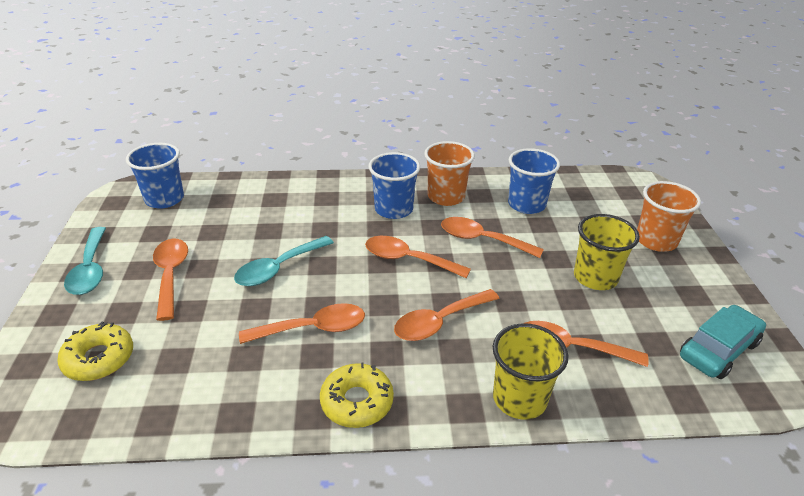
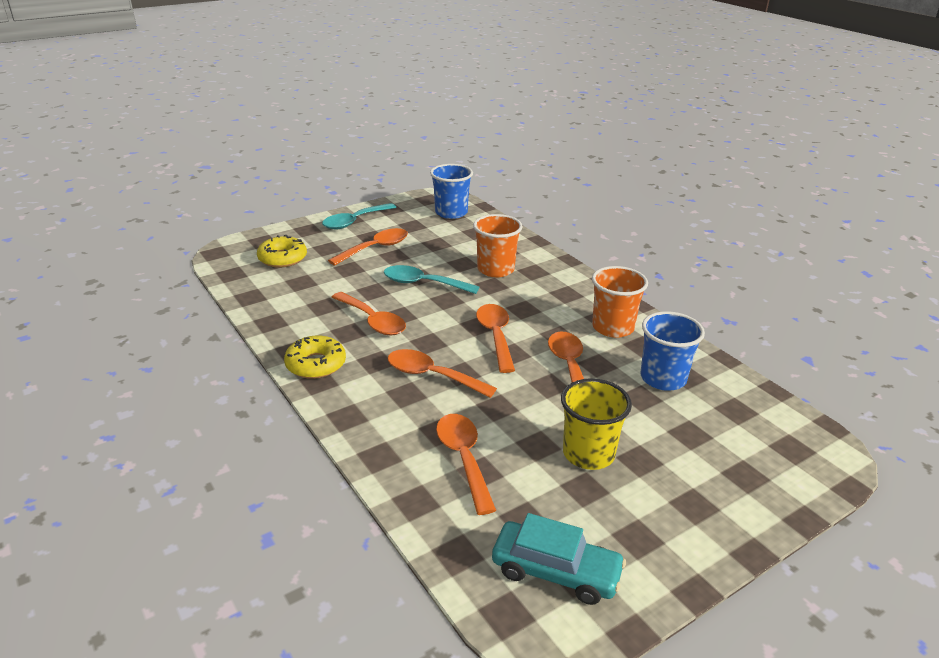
camera: 60 degrees right, 5 degrees down
(394, 209) = (557, 307): blue cup -> none
(519, 399) = (376, 443): yellow cup -> none
(656, 241) = (712, 489): orange cup -> orange cup (495, 269)

